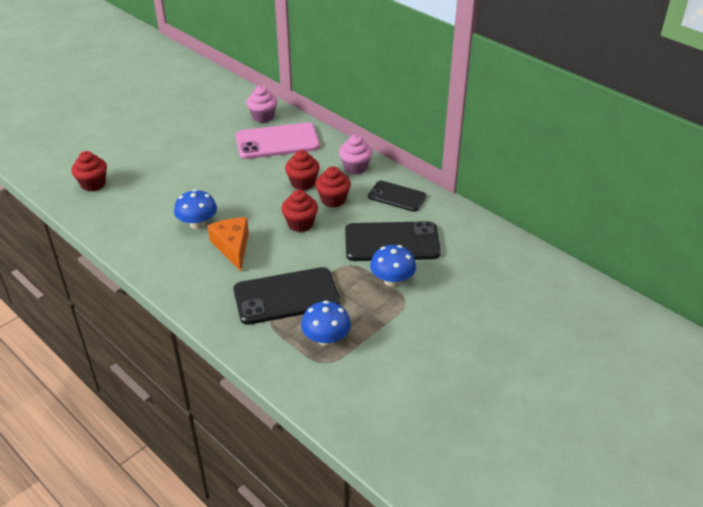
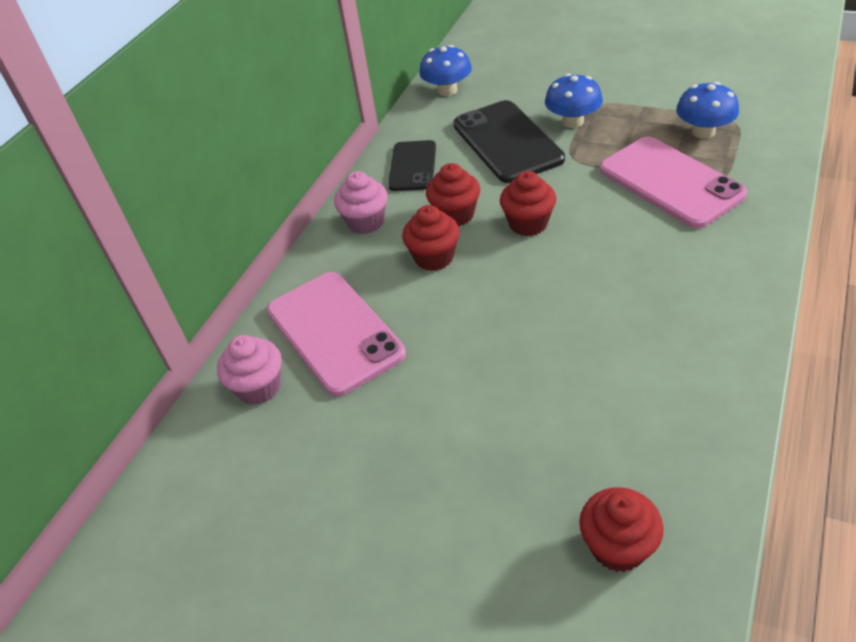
camera: 105 degrees left, 5 degrees up
(197, 223) = (608, 326): blue mushroom -> blue mushroom (447, 90)
(232, 247) = (626, 265): orange cheese -> none
(286, 296) = (670, 182): black phone -> pink phone

